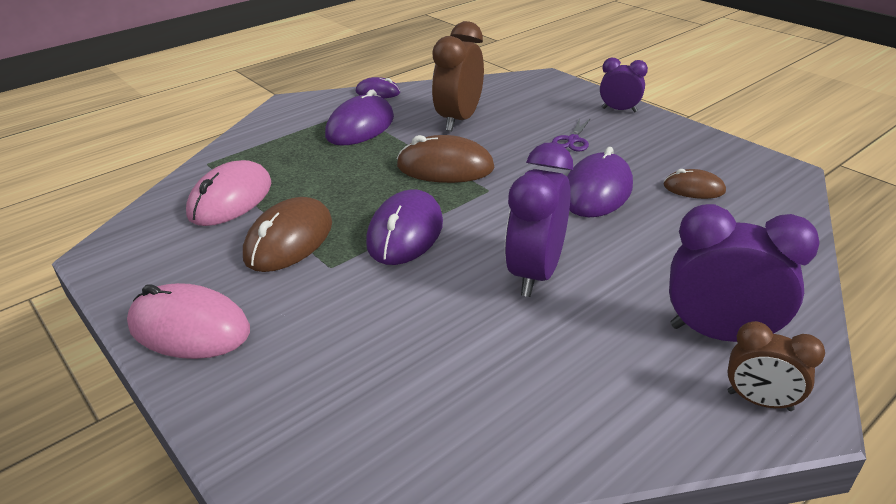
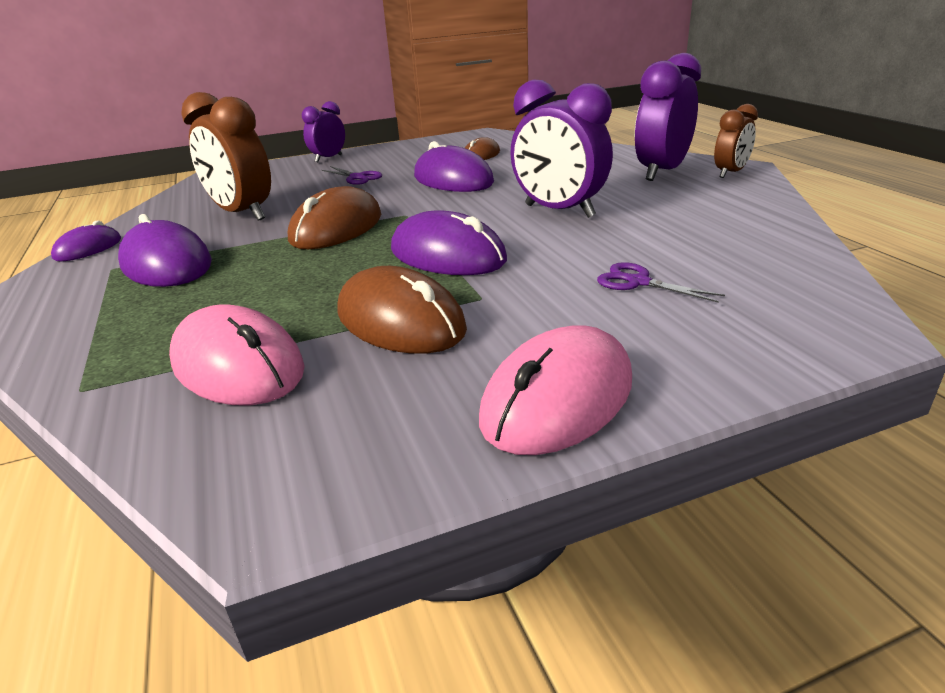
camera: 70 degrees left, 5 degrees down
(374, 346) = (638, 282): none -> purple scissors

